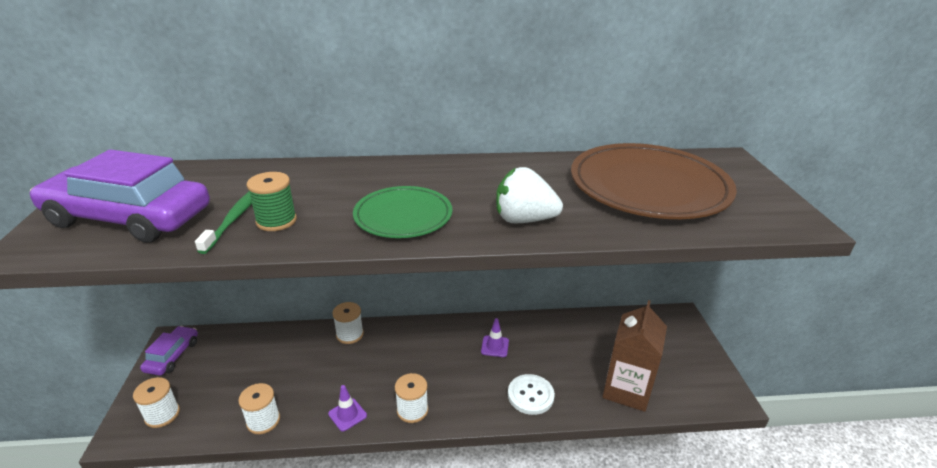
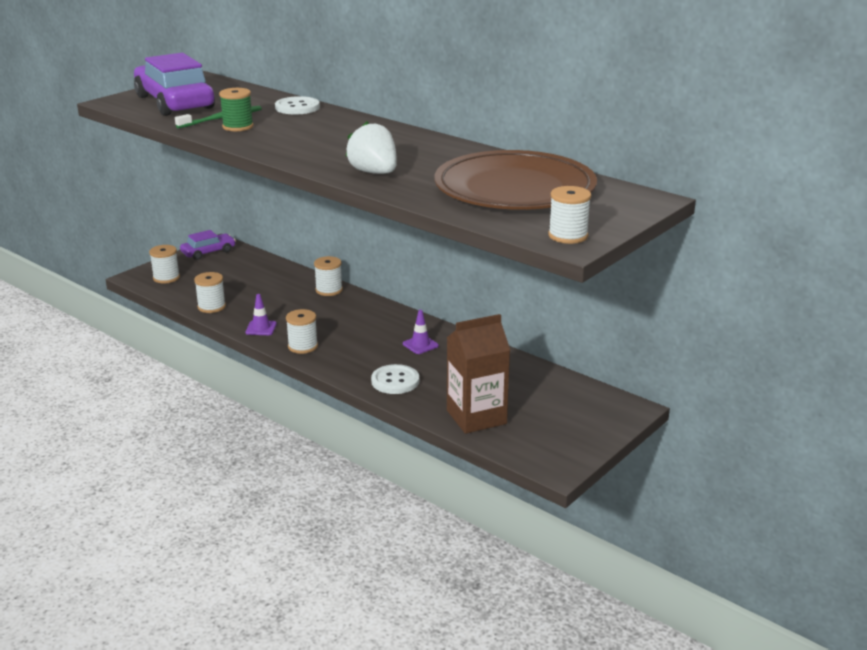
camera: 45 degrees right, 5 degrees down
(294, 172) = (297, 107): none -> white button
(403, 216) = (308, 147): green plate -> none
(781, 216) = (568, 236): none -> white spool

